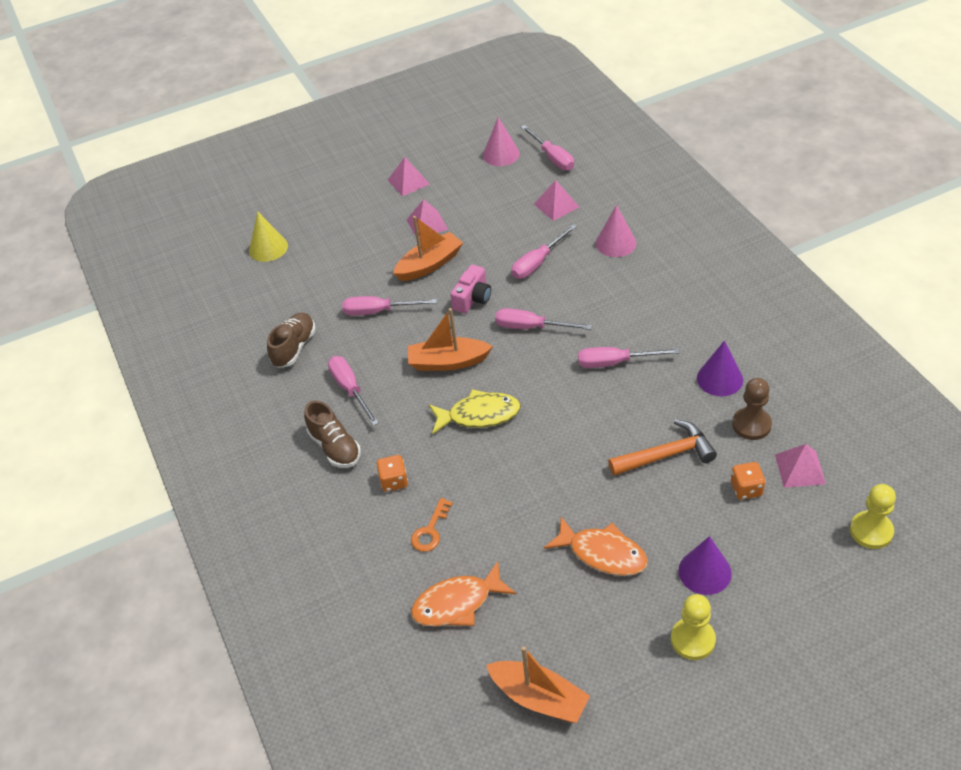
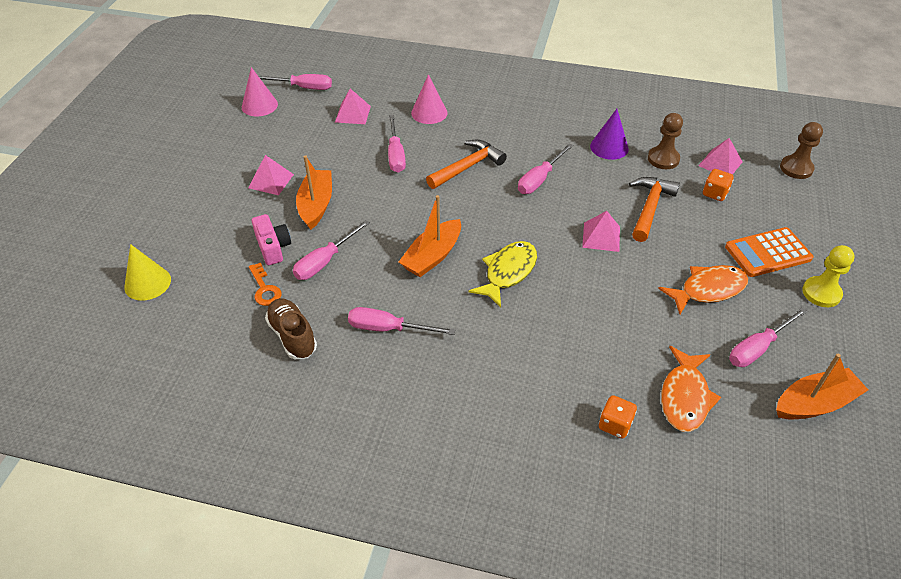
camera: 55 degrees left, 0 degrees up
(335, 447) = (441, 376): brown shoe -> none
(394, 481) = (520, 361): orange dice -> orange dice (615, 425)
(408, 182) = (209, 162): pink pyramid -> pink pyramid (601, 236)
(430, 530) = (595, 369): orange key -> orange key (265, 289)
(472, 298) = (385, 205): pink camera -> pink camera (273, 247)
(531, 327) = (454, 195): pink screwdriver -> pink screwdriver (757, 348)
(576, 311) = (468, 167): none -> orange hammer
(704, 572) = (768, 253): purple cone -> orange calculator
(871, 531) = (796, 168): yellow pawn -> brown pawn

